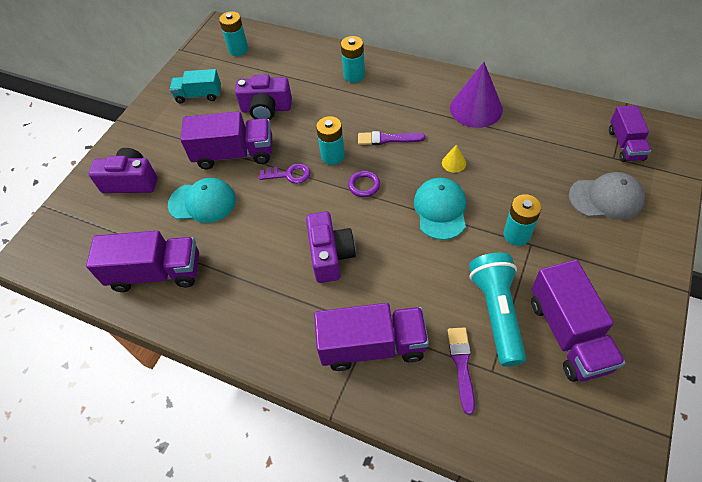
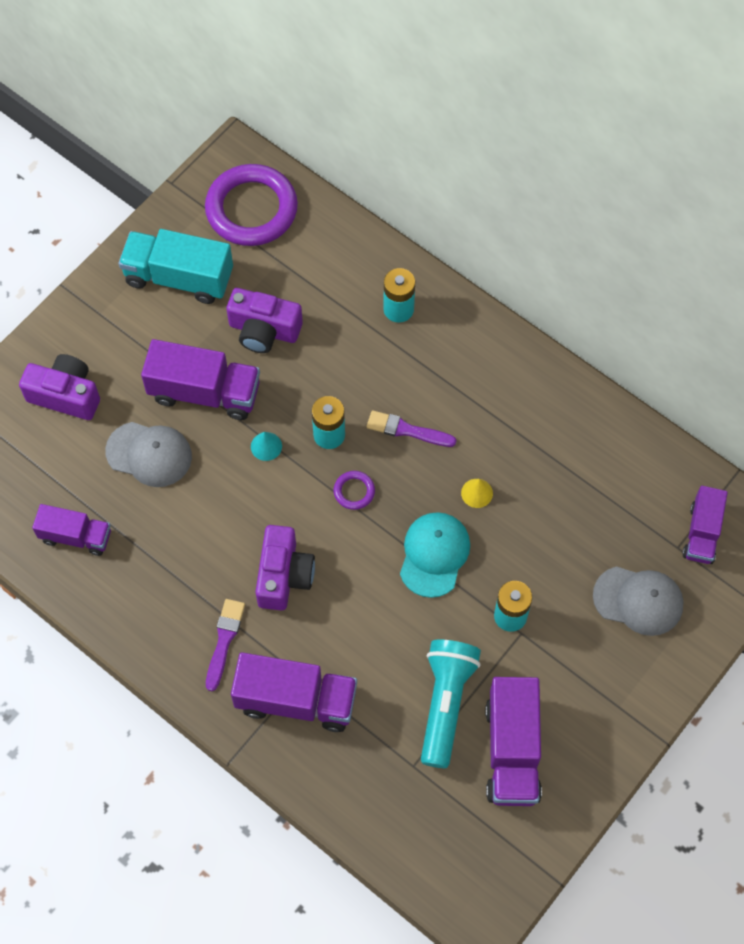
camera: 10 degrees right, 10 degrees up
(156, 273) = (76, 536): purple truck -> purple truck, size x0.63
(199, 95) = (179, 277): turquoise truck -> turquoise truck, size x1.59
(202, 202) = (149, 454): turquoise cap -> grey cap
(238, 50) = (251, 209): turquoise battery -> purple ring
(289, 174) = (266, 446): purple key -> turquoise cone
(461, 365) = (384, 750): purple brush -> purple brush (224, 641)
(476, 108) = (539, 417): purple cone -> none

